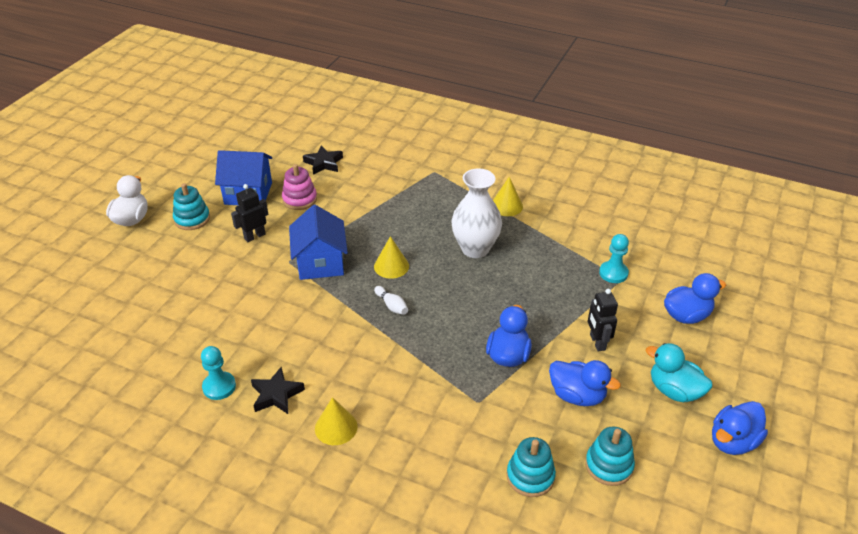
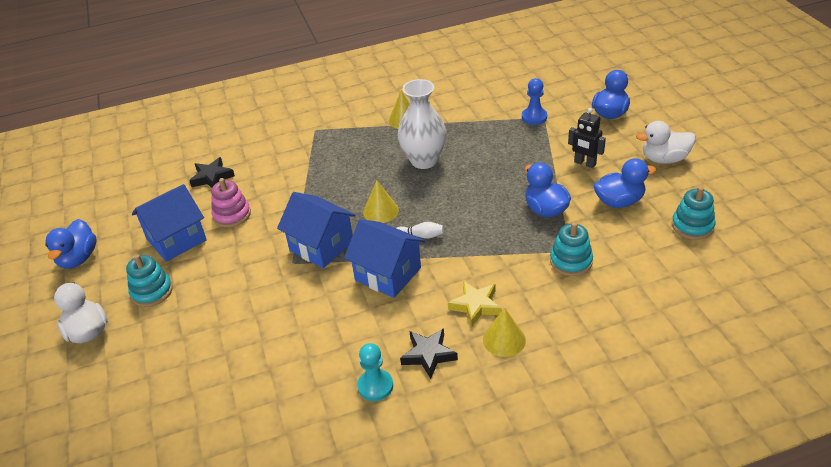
camera: 40 degrees left, 0 degrees up
(254, 236) = (233, 265): black robot -> none
(332, 316) = (388, 274): none -> blue house
(353, 387) = (475, 306): none -> yellow star
(530, 476) = (662, 267): turquoise stacking toy -> turquoise stacking toy (571, 261)
(613, 273) = (534, 117): turquoise pawn -> blue pawn
(674, 391) = (664, 159): turquoise duck -> white duck
(733, 441) = (730, 163): blue duck -> blue duck (78, 258)

